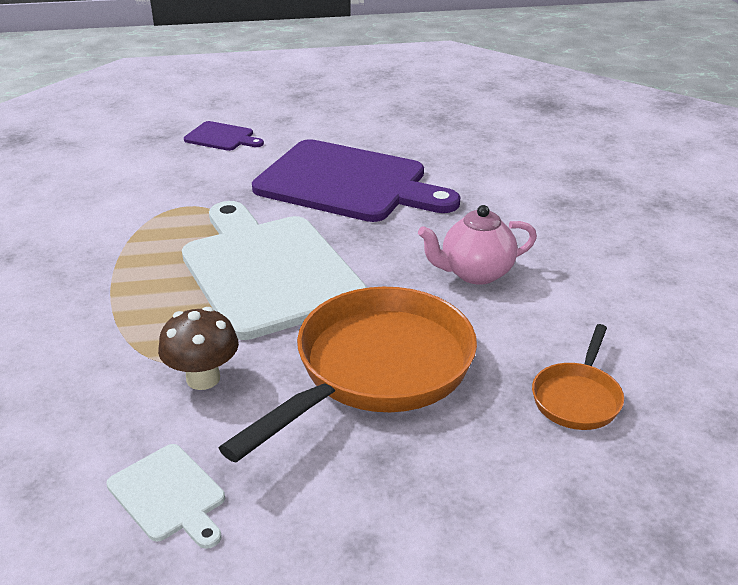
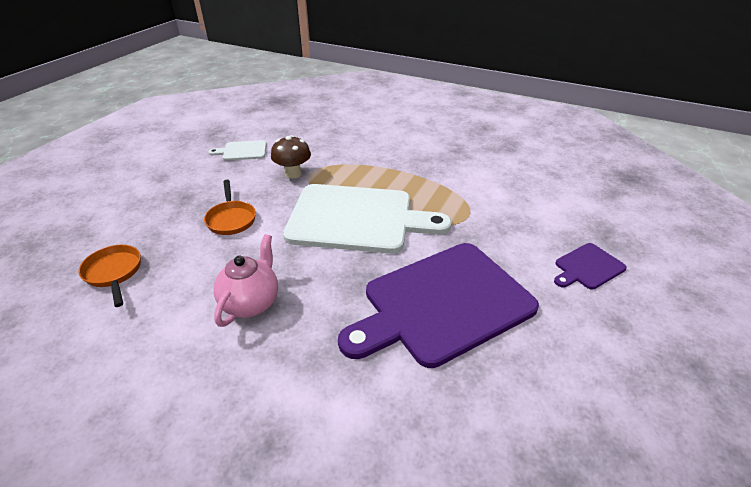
camera: 125 degrees right, 5 degrees up
(376, 369) = (231, 219): orange pan -> orange pan, size x0.48

